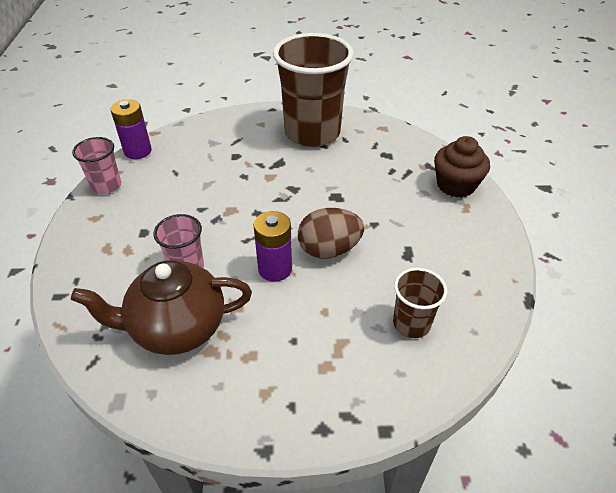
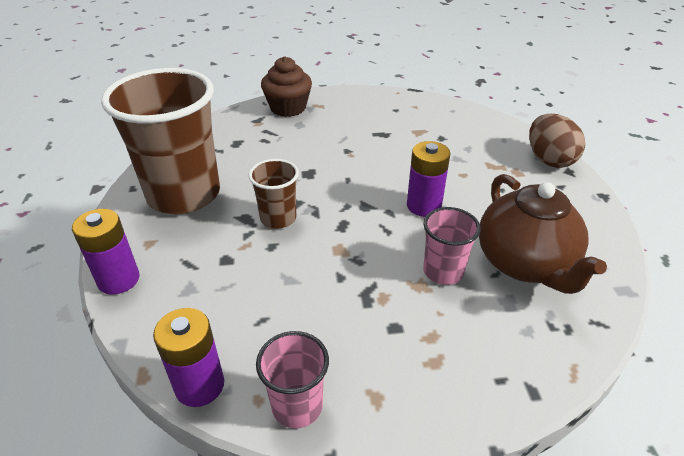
camera: 95 degrees left, 5 degrees down
(229, 116) = (118, 279): none -> purple battery
(329, 250) = (388, 174): brown egg -> brown egg (549, 160)
(411, 323) = (457, 134): brown cup -> brown cup (278, 218)

